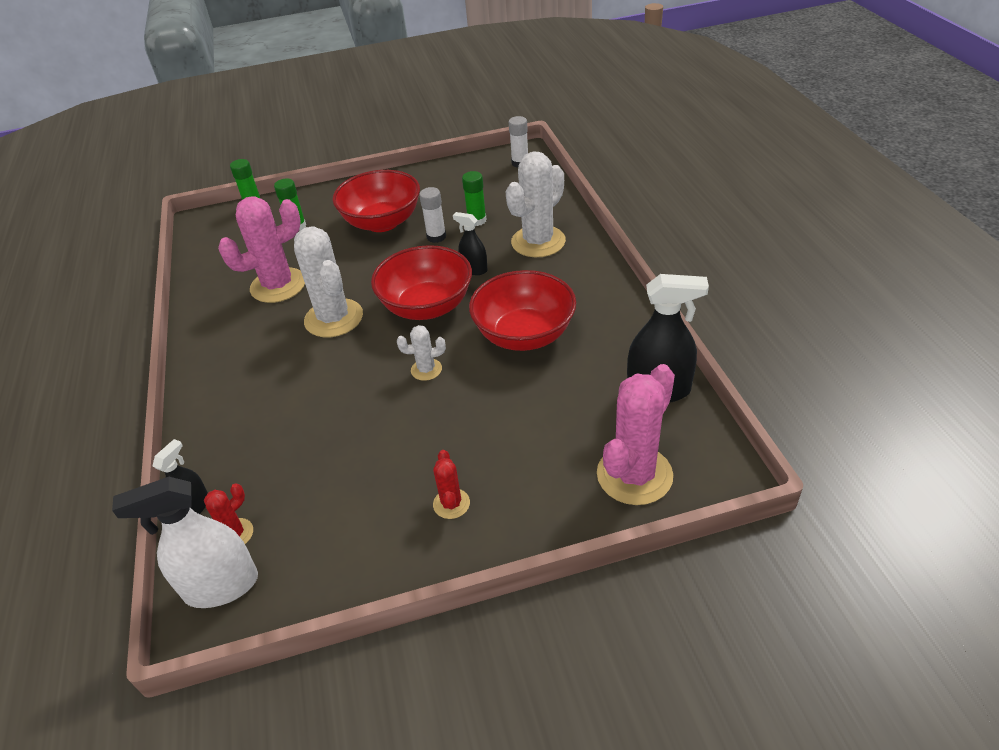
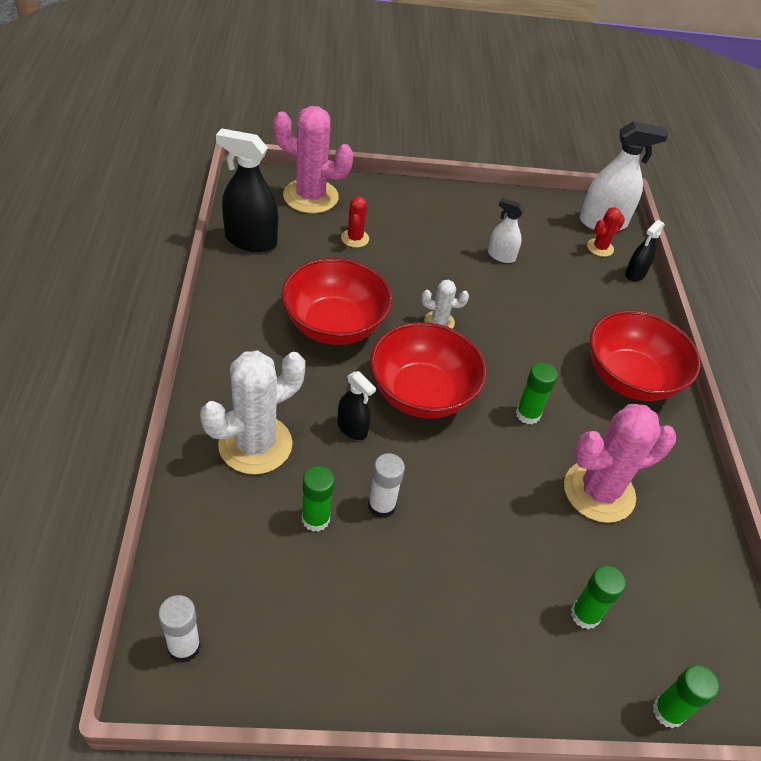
camera: 175 degrees left, 5 degrees up
(334, 318) = (528, 414): white cactus -> green glue stick
(369, 472) = (501, 256): none -> white spray bottle
(382, 222) = (452, 571): red bowl -> red bowl (630, 378)
(451, 504) = (444, 219): red cactus -> red cactus (355, 238)
(634, 475) = (310, 196): pink cactus -> pink cactus turned 60 degrees clockwise

